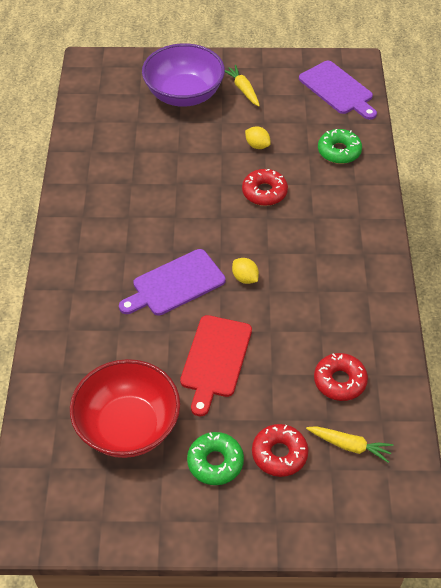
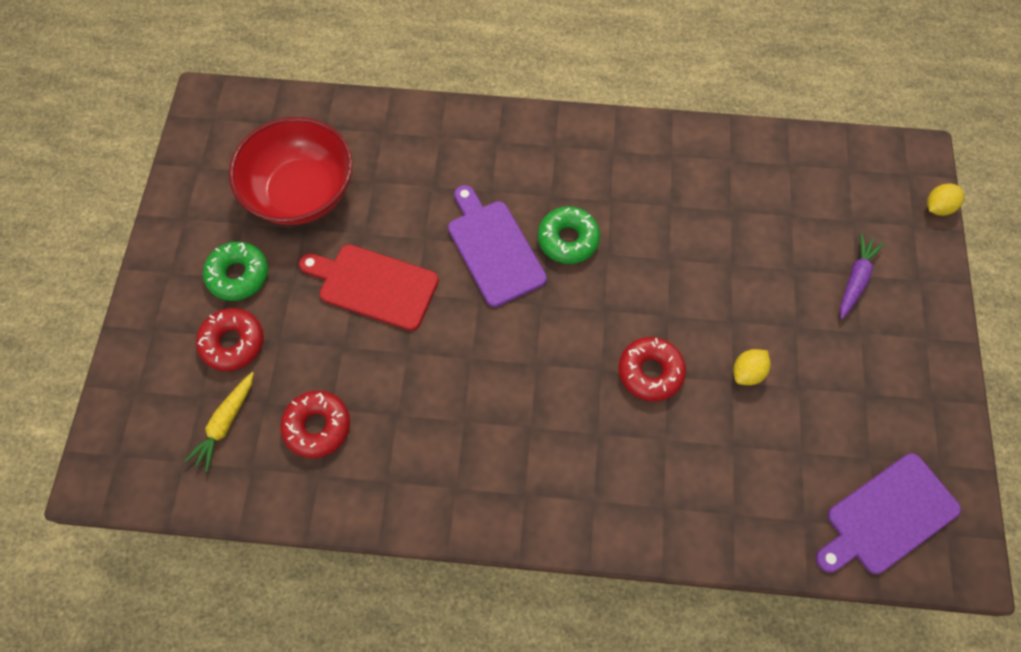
camera: 95 degrees right, 15 degrees up
(184, 94) = (855, 279): purple bowl -> purple carrot
(243, 89) = (874, 364): yellow carrot -> none
(245, 278) = (495, 330): yellow lemon -> yellow lemon (937, 207)
(339, 151) = (737, 494): green donut -> green donut (568, 239)

